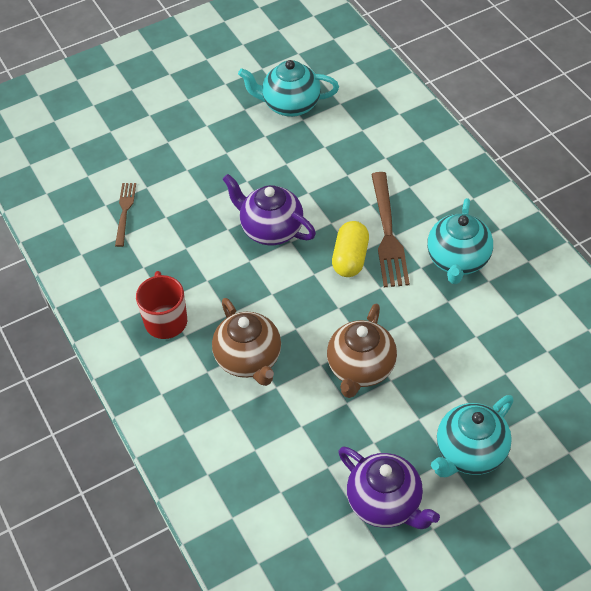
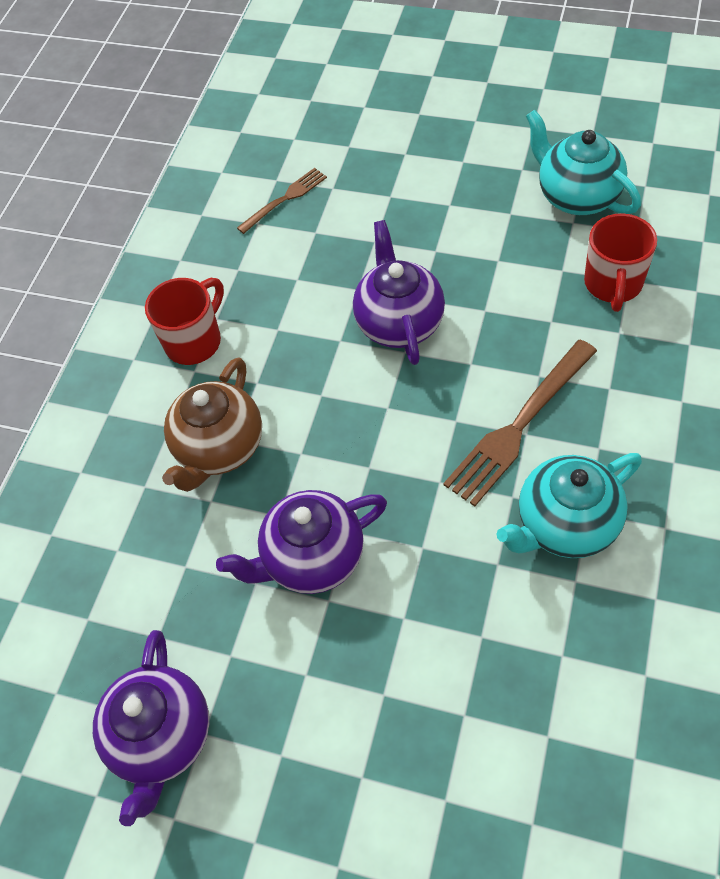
camera: 50 degrees right, 5 degrees up
(350, 258) = (445, 421): yellow capsule -> none
(357, 137) = (613, 284): none -> red mug
(360, 369) = (312, 558): brown teapot -> purple teapot
(470, 453) = (312, 771): turquoise teapot -> none

